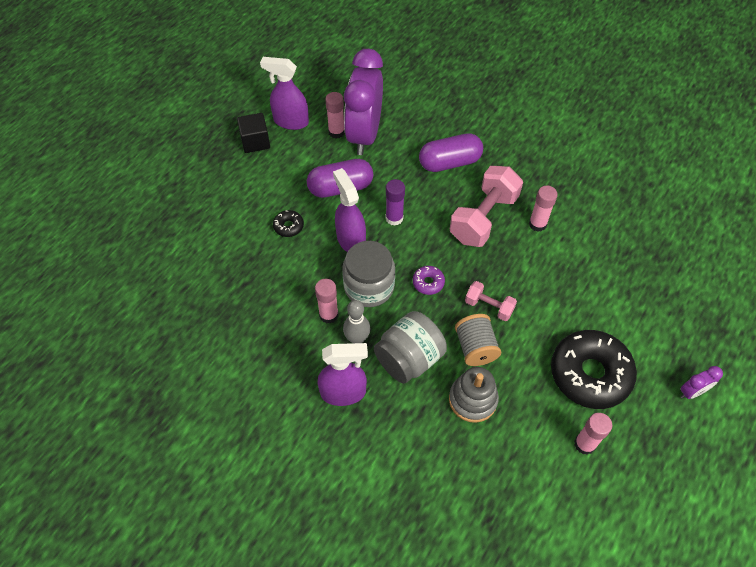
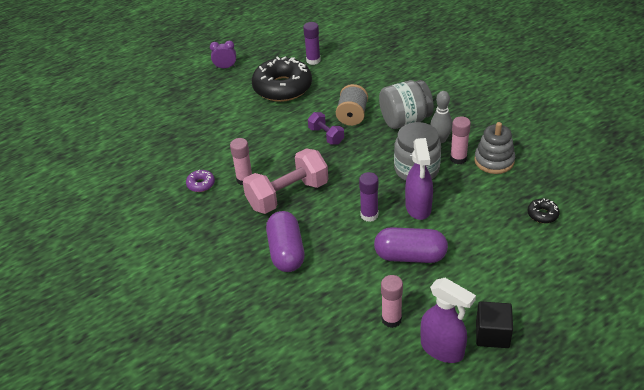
camera: 155 degrees left, 15 degrees down
(288, 226) = (475, 233): black donut -> black donut (542, 214)
(343, 392) = (462, 113): purple spray bottle -> none
(364, 135) = (360, 307): purple clock -> none
(428, 283) = (365, 161): purple donut -> purple donut (201, 184)
(449, 162) = (286, 252): purple capsule -> purple capsule turned 75 degrees clockwise
(472, 399) = (371, 92): grey stacking toy -> grey stacking toy (494, 161)
(489, 307) = (326, 136): pink dumbbell -> purple dumbbell
(584, 444) = (313, 60): pink glue stick -> purple glue stick

